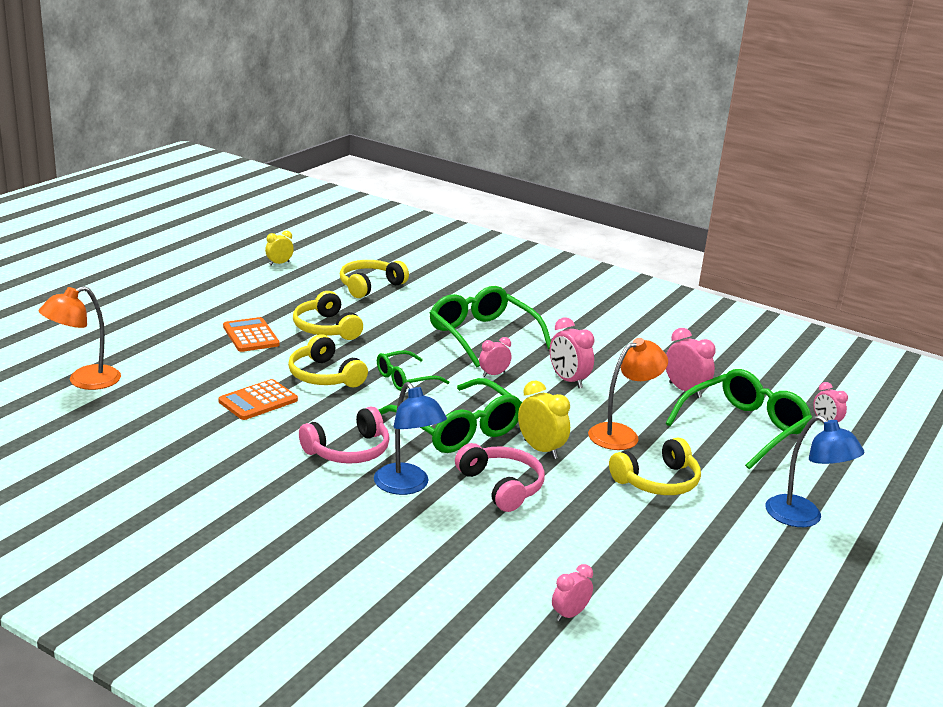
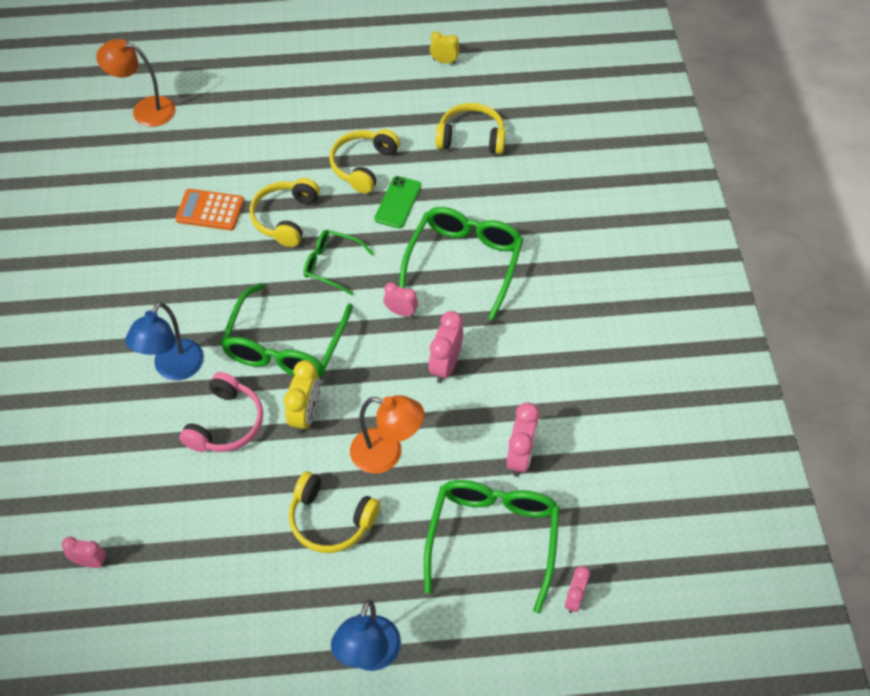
camera: 55 degrees right, 30 degrees up
(251, 336) = (302, 136): orange calculator -> none
(348, 451) = (190, 305): pink headphones -> none
(385, 332) = (398, 202): none -> green phone
(744, 428) = (493, 538): green glasses -> green glasses turned 90 degrees counterclockwise

